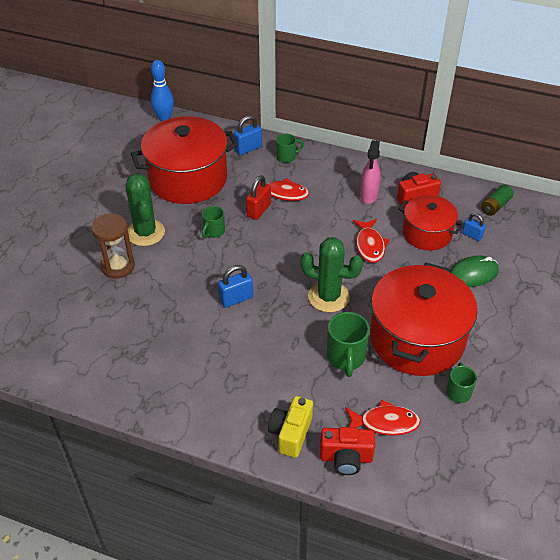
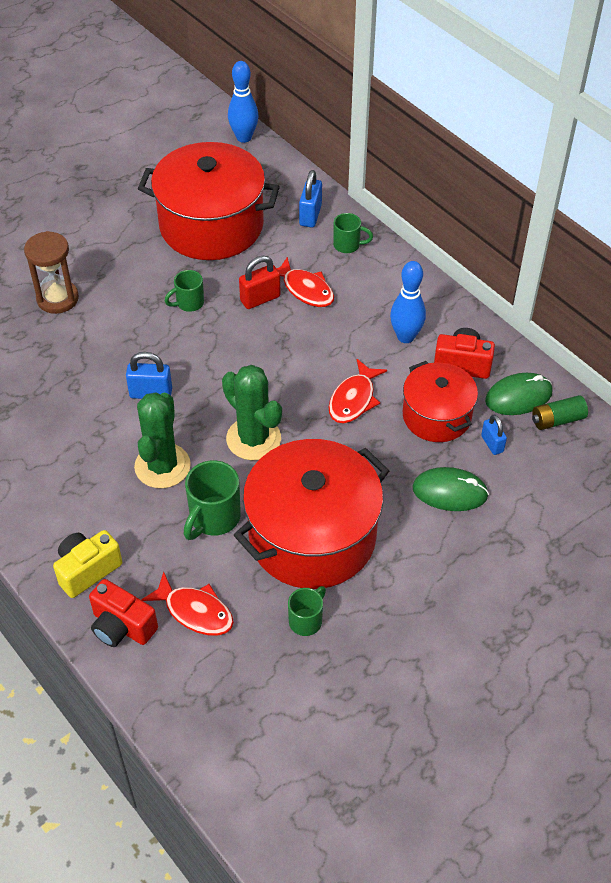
camera: 30 degrees right, 5 degrees up
(145, 233) = (115, 272): green cactus -> green cactus (162, 466)
(248, 148) = (310, 215): blue padlock -> blue padlock turned 75 degrees counterclockwise
(368, 196) = (405, 337): pink spray bottle -> blue bowling pin
(462, 202) = (518, 396): none -> green mouse

